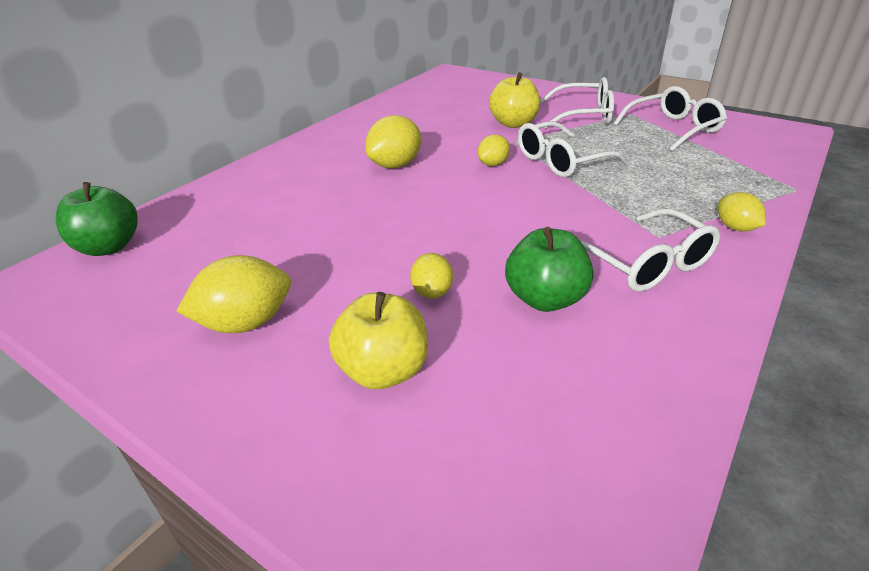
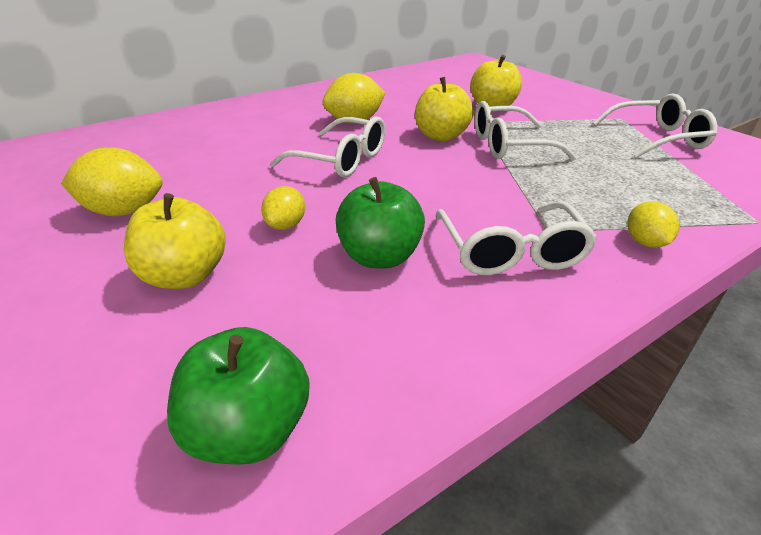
camera: 20 degrees right, 0 degrees up
(109, 247) = (92, 137): green apple -> green apple (249, 429)
(493, 164) = (441, 136): yellow lemon -> yellow apple
(583, 115) = (569, 111): white glasses -> white glasses (340, 160)

